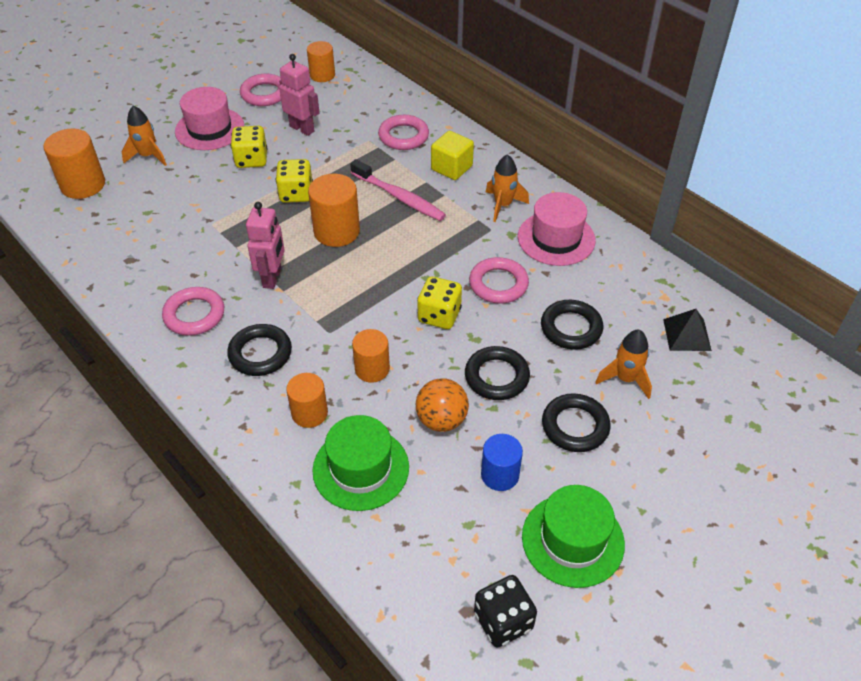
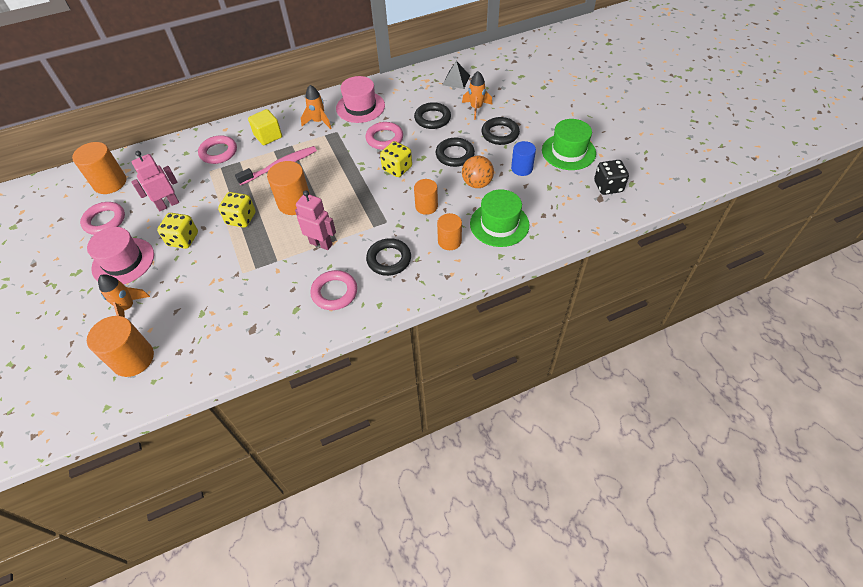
camera: 70 degrees left, 5 degrees up
(322, 75) = (110, 183): orange cylinder -> orange cylinder, size x1.52

